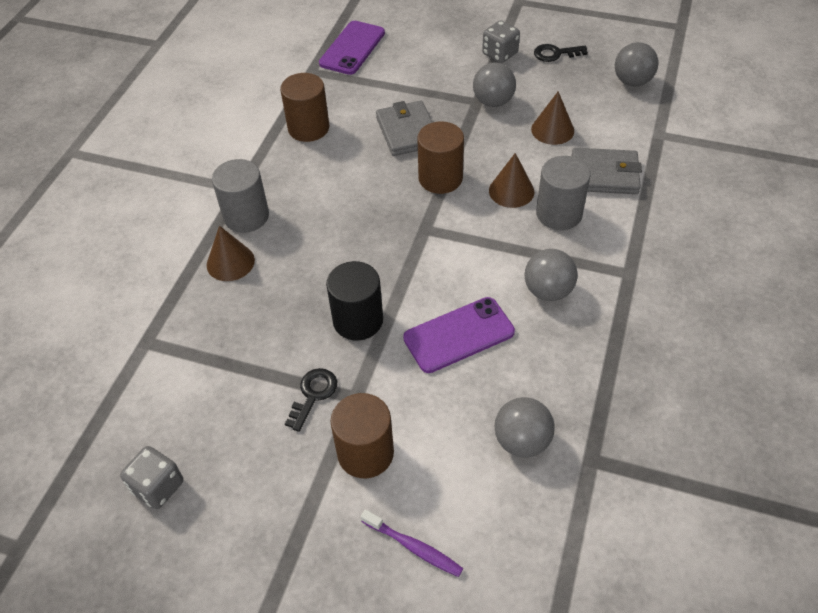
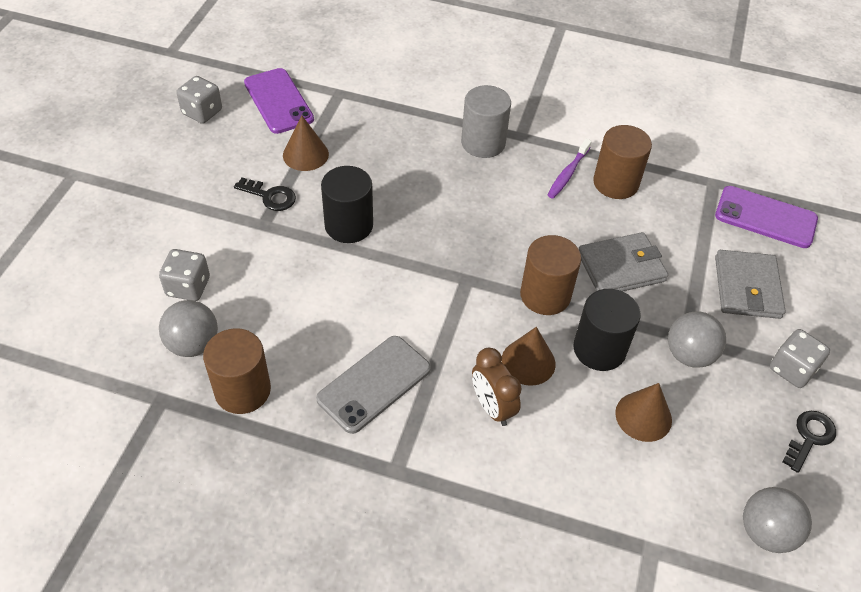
camera: 85 degrees right, 0 degrees up
(230, 262) = (424, 136): brown cone -> brown cone (305, 154)
(365, 453) = (205, 231): brown cylinder -> brown cylinder (242, 390)
(413, 547) = (111, 261): purple toothbrush -> purple toothbrush (568, 173)
(447, 458) = (188, 287): none -> grey dice
(459, 335) = (323, 302): purple phone -> purple phone (278, 101)
(493, 149) = (599, 349): none -> black cylinder
(548, 291) = (374, 384): grey ball -> grey phone
(555, 54) = (809, 437): black key -> black key turned 45 degrees clockwise
(559, 213) = (492, 407): grey cylinder -> brown clock
(604, 174) = (563, 466): grey wallet -> grey wallet (747, 287)

